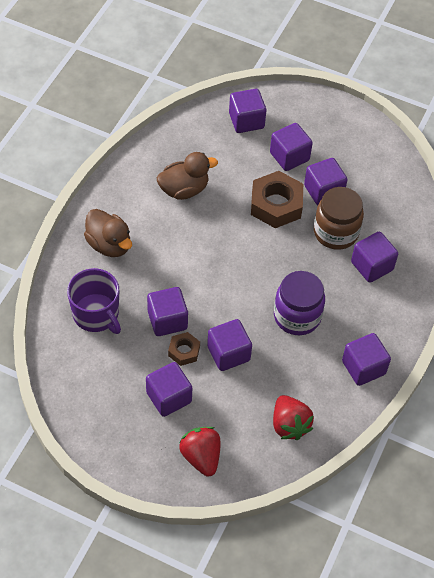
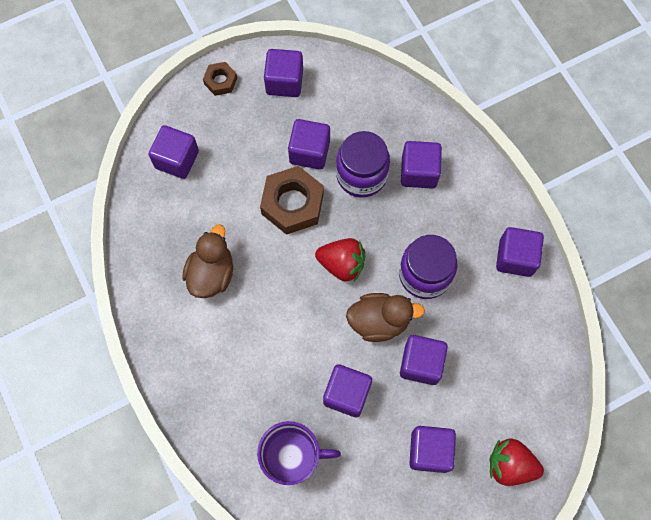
camera: 50 degrees left, 15 degrees up
(109, 244) = (221, 389): brown duck -> brown duck (379, 321)
(184, 351) = (390, 402): brown nut -> brown nut (220, 81)
(289, 156) = (248, 152): purple cube -> purple cube (284, 82)
(289, 425) = (529, 363): red strawberry -> red strawberry (342, 264)
(335, 232) = (361, 175): brown jar -> purple jar

